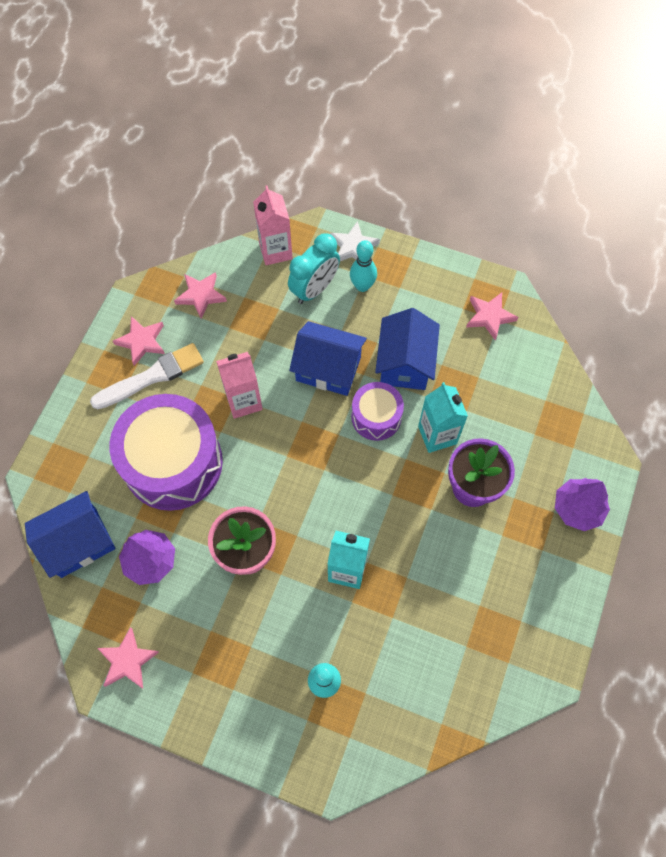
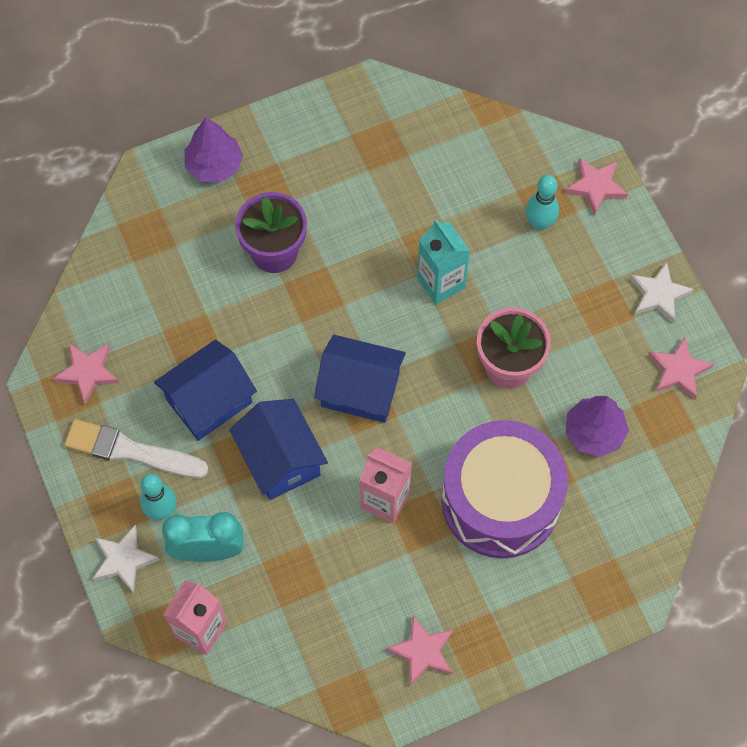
camera: 135 degrees left, 0 degrees up
(78, 542) = (643, 503): blue house -> blue house (360, 390)
(151, 377) = (446, 604): white brush -> white brush (131, 451)
(189, 708) = (658, 295): none -> white star
(201, 295) = (320, 649): pink star -> pink star (595, 187)
(376, 417) = (286, 378): purple drum -> none
(437, 435) = (254, 316): turquoise carton -> none

